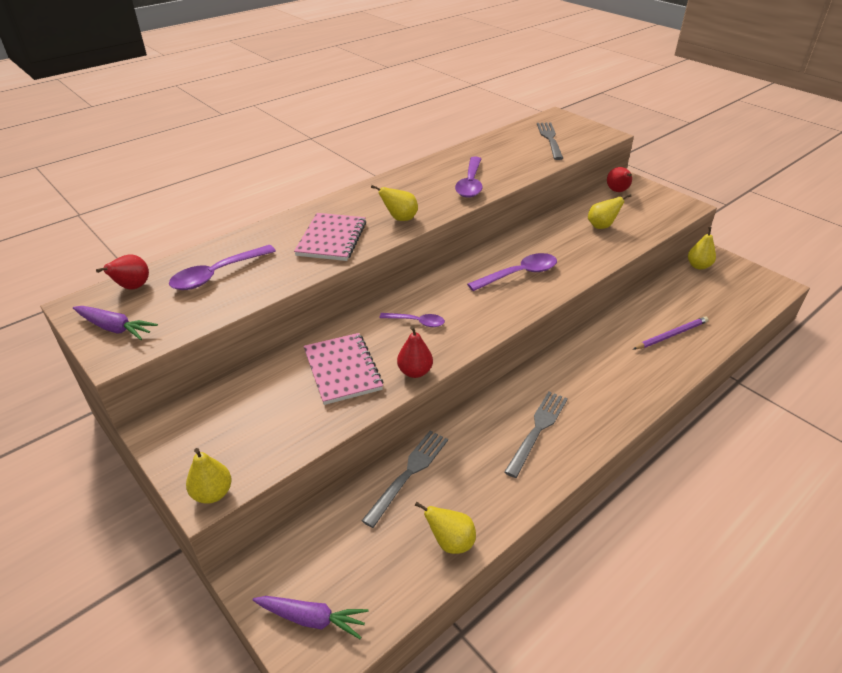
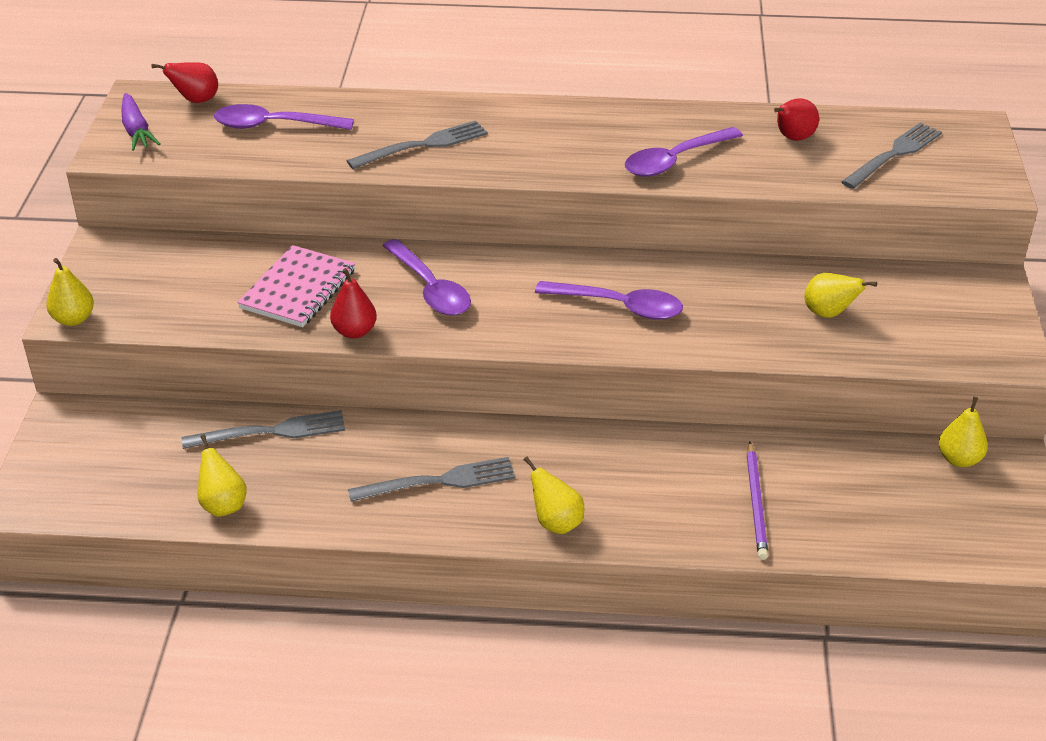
camera: 45 degrees right, 0 degrees up
(311, 618) = (59, 474): purple carrot -> none
(331, 239) = (423, 145): pink notebook -> grey fork
(400, 218) = (524, 160): yellow pear -> yellow pear (556, 522)
(417, 322) = (430, 289): purple spoon -> purple spoon, size x1.65
(617, 191) = (944, 284): red pear -> red pear (793, 138)
(671, 335) = (756, 503): purple pencil -> purple pencil turned 75 degrees clockwise

